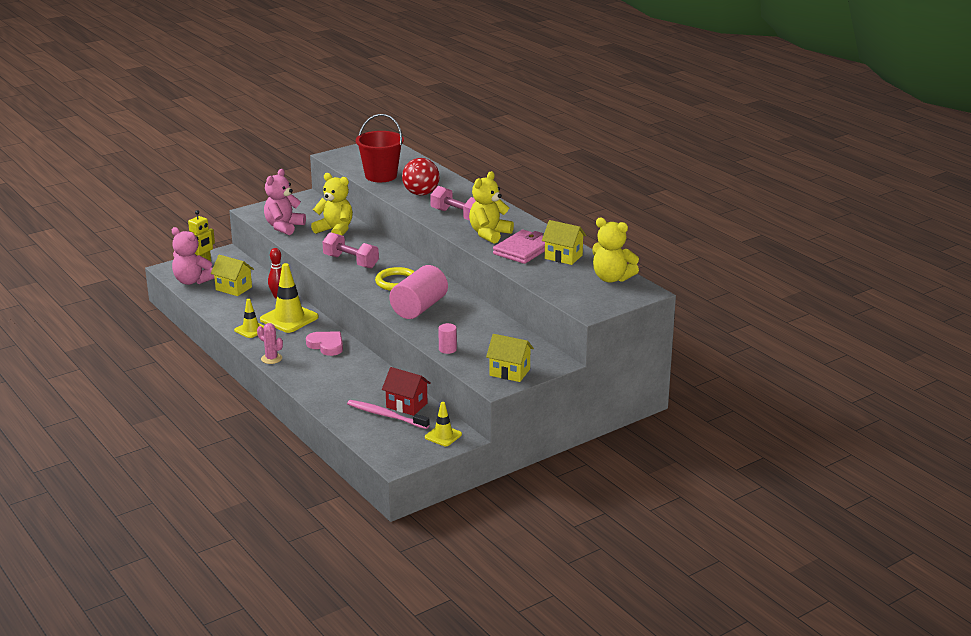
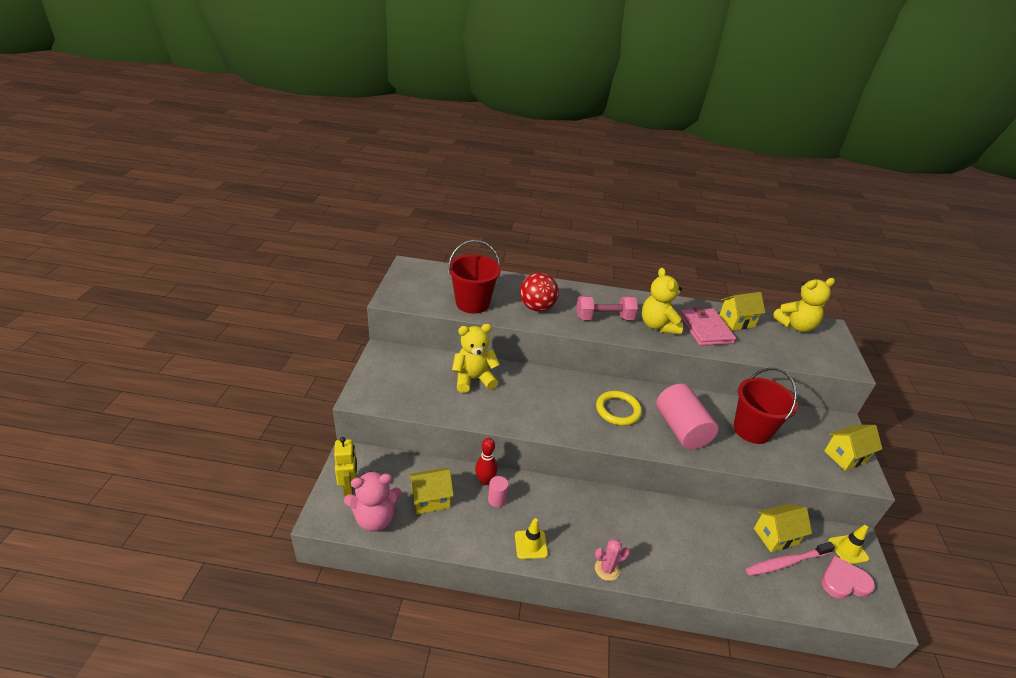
camera: 50 degrees left, 10 degrees up
(284, 227) = (423, 401): pink teddy bear -> none
(289, 318) = (537, 503): yellow traffic cone -> none
(326, 345) = (617, 513): pink heart -> pink heart (844, 581)
(351, 262) = (547, 409): pink dumbbell -> none
(406, 405) = (775, 536): red house -> yellow house
(447, 349) = (776, 463): pink cylinder -> pink cylinder (497, 499)
(471, 331) = (752, 430): none -> red bucket

